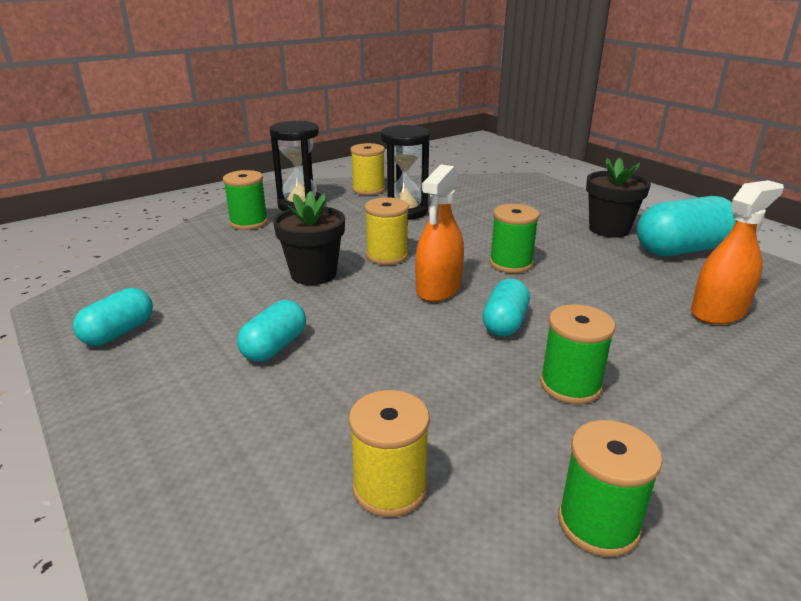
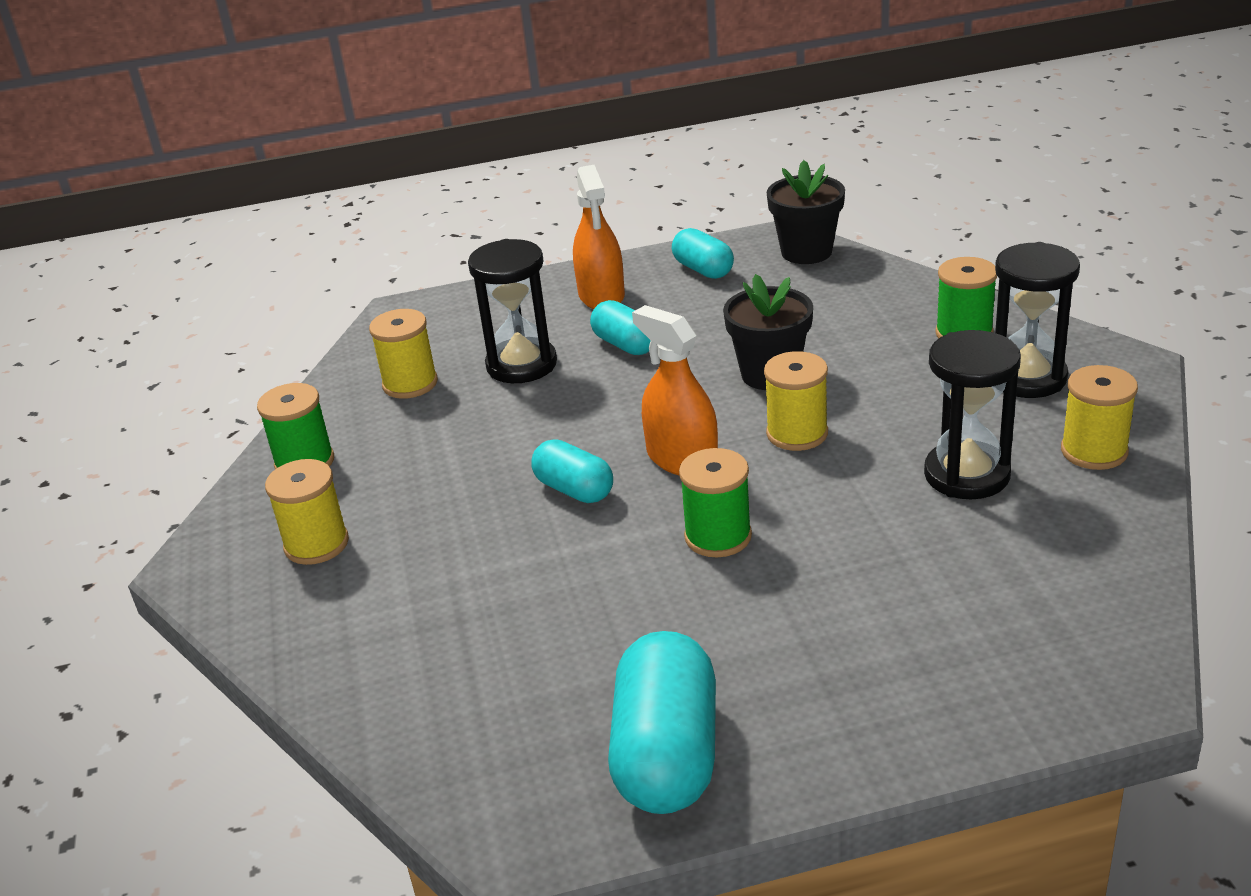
camera: 115 degrees right, 5 degrees up
(324, 404) = (521, 365): none -> black hourglass
(570, 385) = (442, 500): green spool -> none
(609, 229) = (794, 697): black flower pot -> black flower pot (806, 252)
(698, 445) = (316, 544): none -> yellow spool
(718, 312) = (476, 683): orange spray bottle -> orange spray bottle (601, 296)

